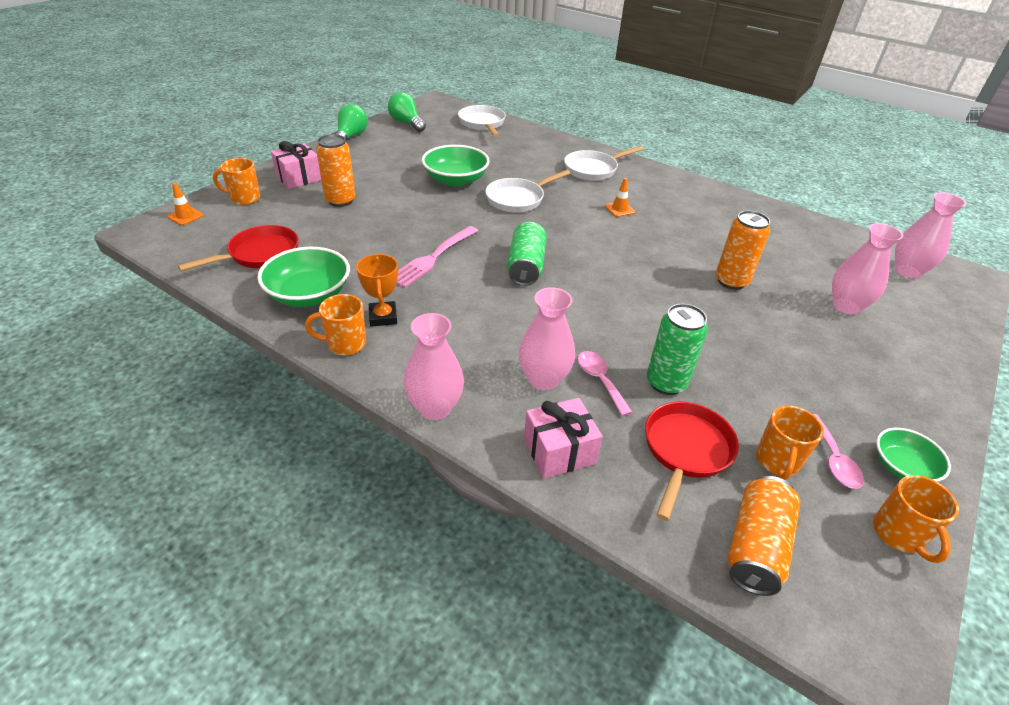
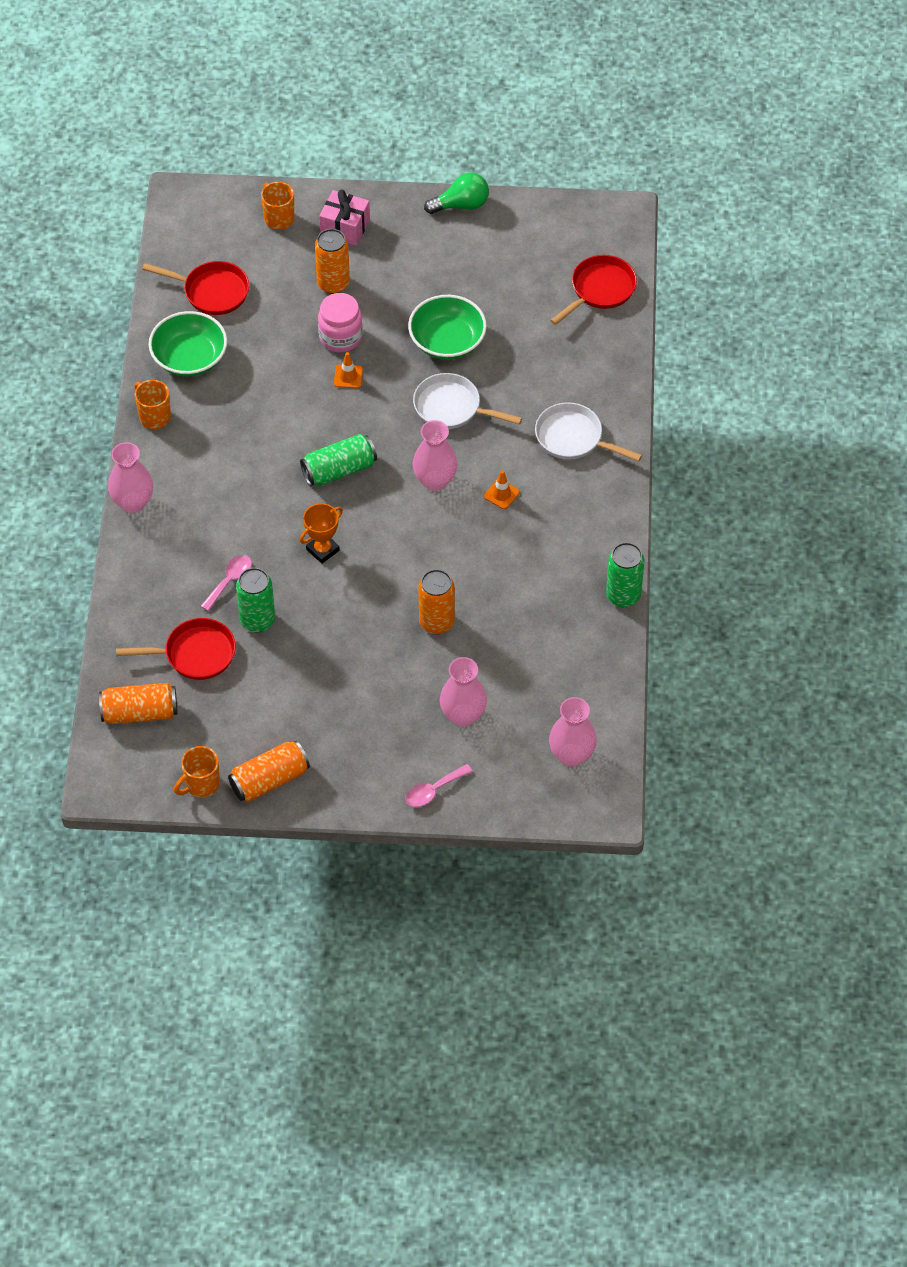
camera: 60 degrees right, 15 degrees up
(185, 216) = (220, 204): orange traffic cone -> orange traffic cone (348, 376)
(383, 317) = (199, 418): orange trophy -> orange trophy (322, 550)
(394, 216) = (340, 337): none -> pink jar
(406, 123) = (537, 227): green light bulb -> none
(433, 258) = (299, 402): pink fork -> none
(482, 123) = (600, 290): white pan -> red pan
(543, 379) = (206, 547): pink vase -> pink vase (435, 480)
(559, 451) = (144, 586): pink gift -> none
(751, 199) = (623, 595): none -> green can
(777, 462) = (222, 707): orange mug -> none
(833, 459) = (248, 739): pink spoon -> pink spoon (433, 790)
(902, 467) = (269, 780): green bowl -> orange can

